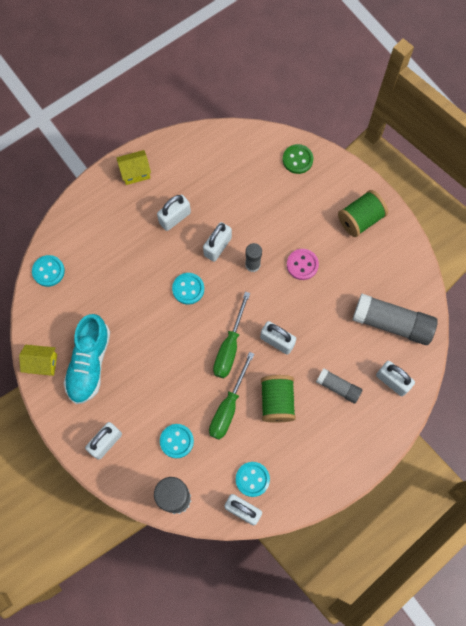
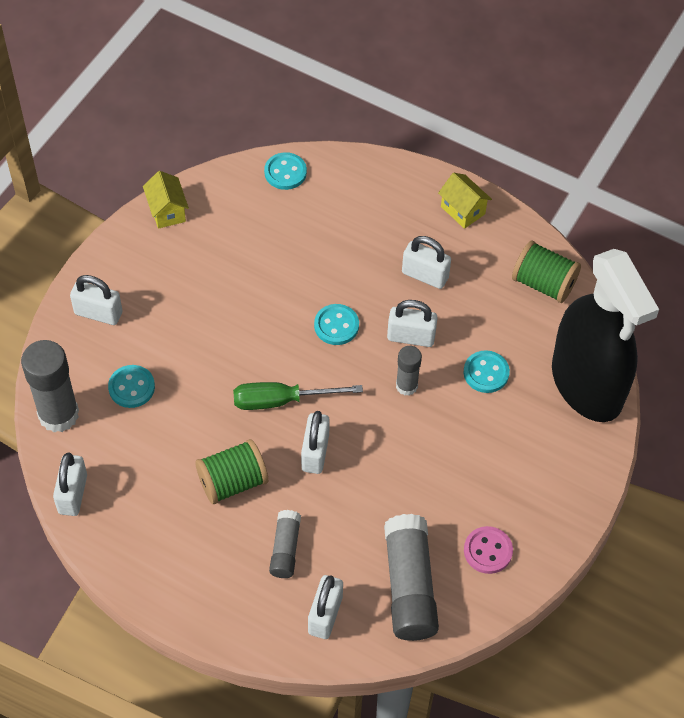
camera: 65 degrees right, 15 degrees down
(89, 363) = (189, 258): turquoise shoe -> none
(228, 407) = (200, 428): green screwdriver -> none
(252, 479) = (117, 490): turquoise button -> turquoise button (486, 373)
(297, 159) = (587, 384): green button -> black spray bottle
(302, 265) = (437, 444): pink button -> pink button (488, 551)
(360, 219) = (542, 492): green spool -> green spool (543, 284)

